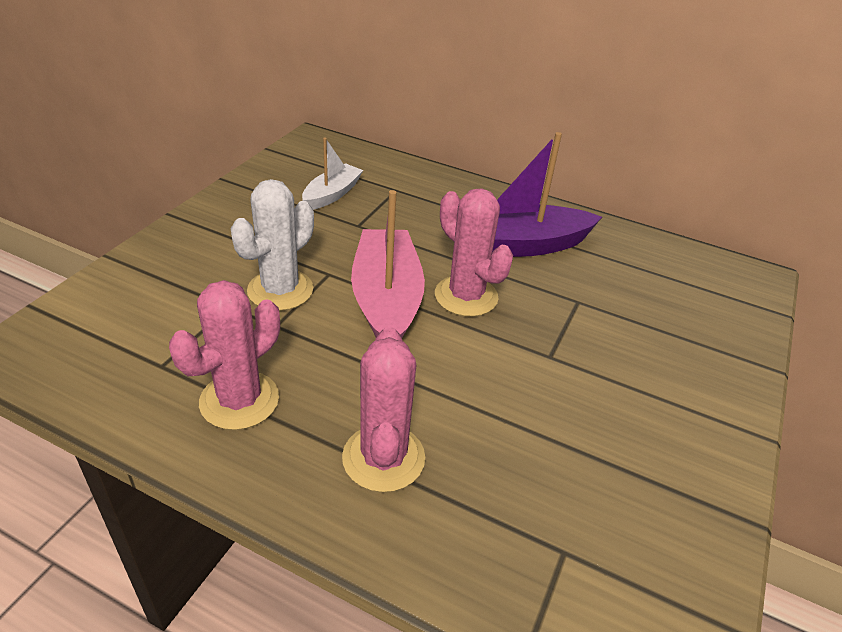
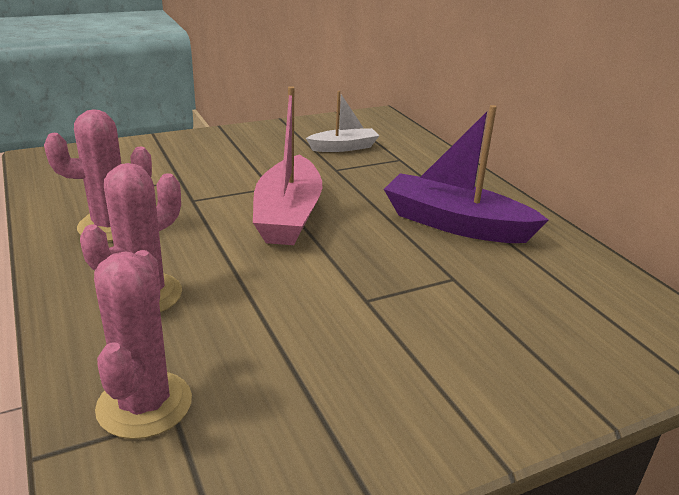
camera: 40 degrees right, 10 degrees down
(280, 290) = (224, 184): white cactus -> none
(386, 300) = (288, 215): pink boat -> pink boat turned 150 degrees clockwise
(466, 296) = (354, 236): pink cactus -> pink cactus (144, 404)

